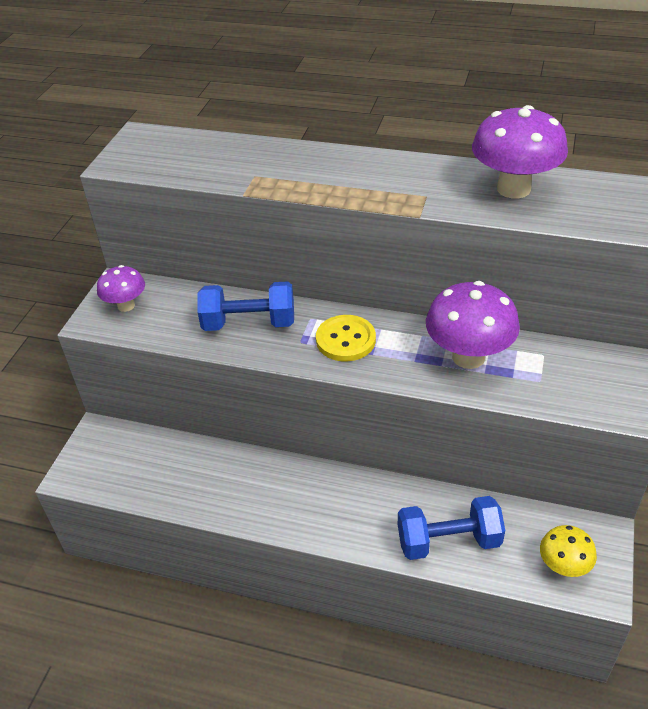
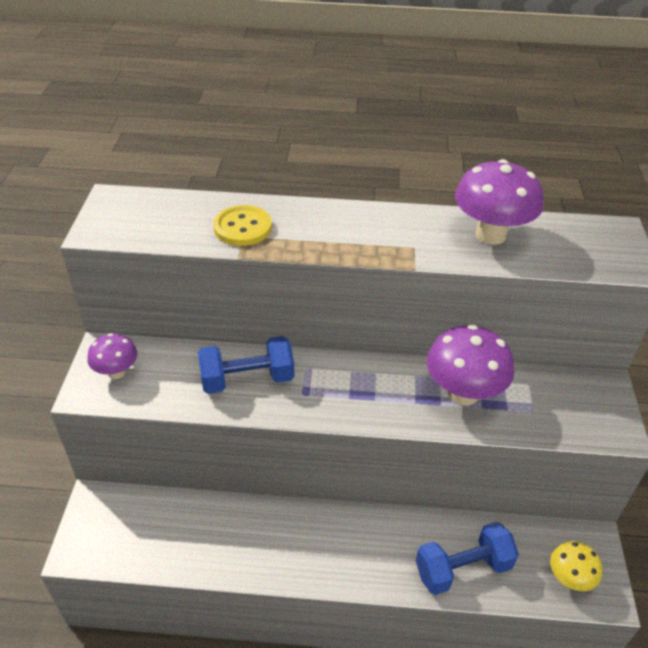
camera: 15 degrees left, 0 degrees up
(345, 340) = (345, 388): yellow button -> yellow button (242, 227)

